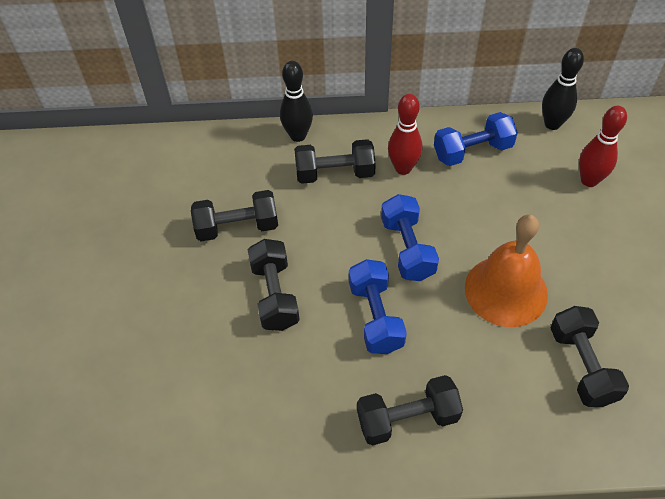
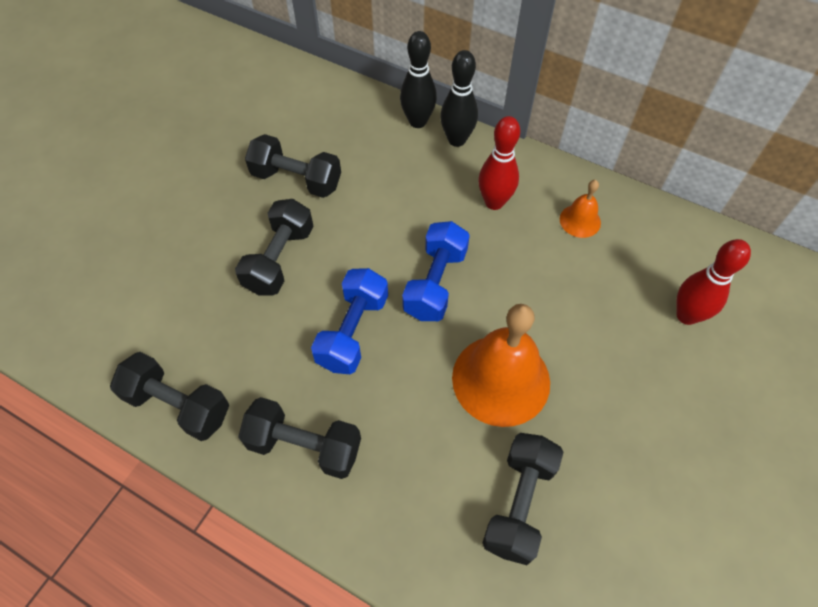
camera: 30 degrees right, 5 degrees up
(335, 174) = (423, 174): black dumbbell -> black dumbbell (178, 405)
(472, 151) = (580, 220): blue dumbbell -> orange bell
(552, 124) = (692, 235): black bowling pin -> black bowling pin (457, 140)

